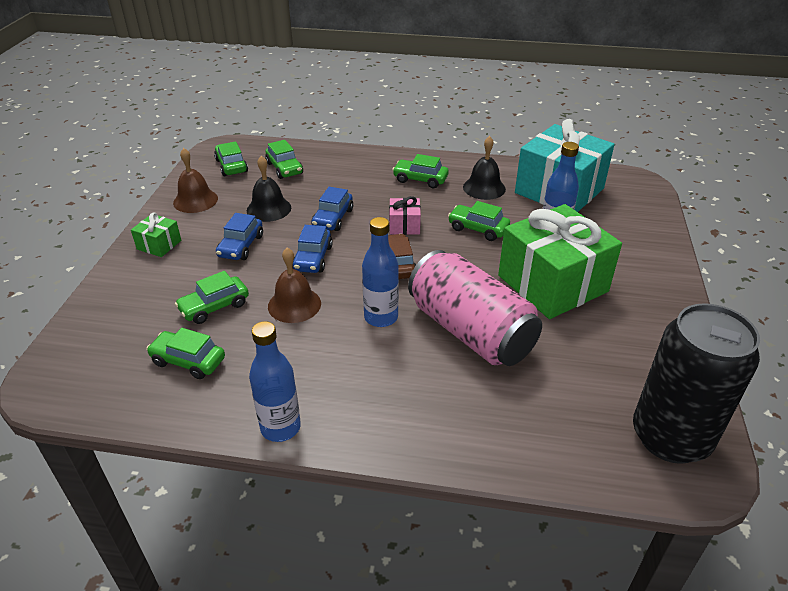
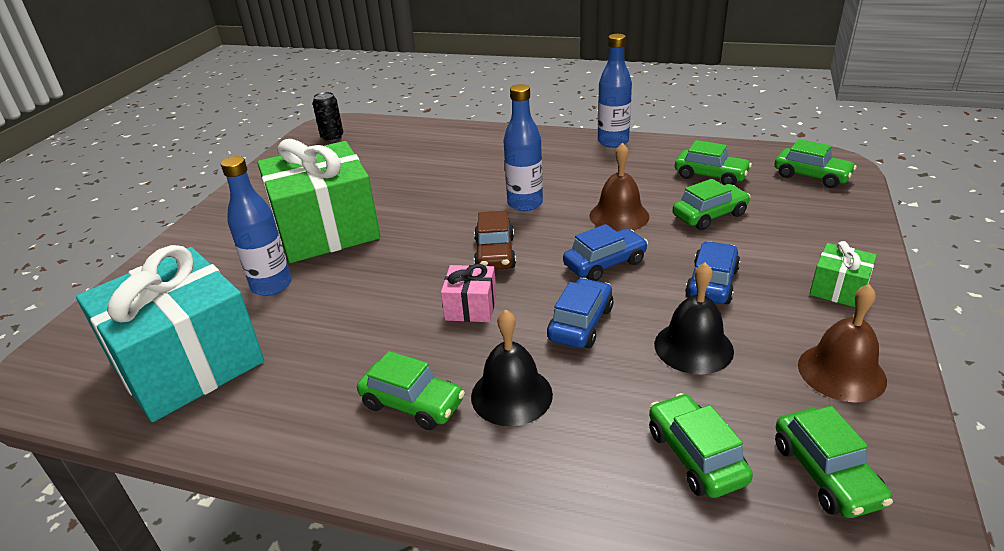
camera: 170 degrees left, 5 degrees down
(313, 258) = (605, 264): blue car -> blue car turned 45 degrees clockwise
(470, 331) = (439, 192): pink can -> none
(478, 229) = (367, 298): green car -> green car (811, 176)
(484, 188) = (307, 376): black bell -> black bell (511, 395)
(670, 437) = (332, 137): black can -> black can, size x0.41

